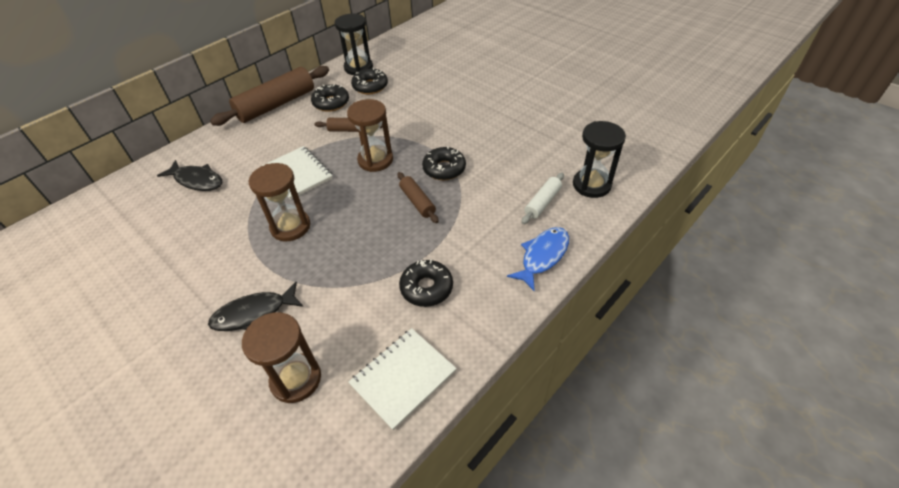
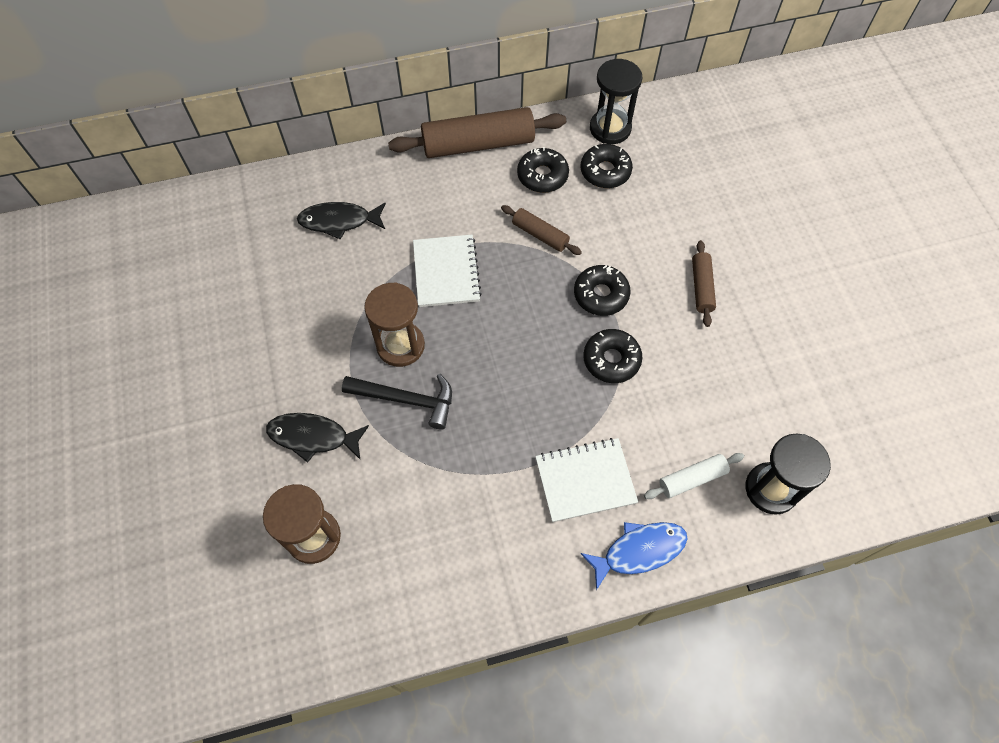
camera: 30 degrees right, 15 degrees up
(197, 180) = (339, 221): black fish -> black fish turned 120 degrees clockwise
(316, 255) = (406, 400): none -> black hammer
(375, 160) = (541, 300): brown hourglass -> none
(403, 378) = (407, 600): white notebook -> white notebook (585, 480)
(417, 202) = (551, 391): brown rolling pin -> brown rolling pin (701, 287)
(426, 288) = (491, 512): black donut -> black donut (601, 295)

